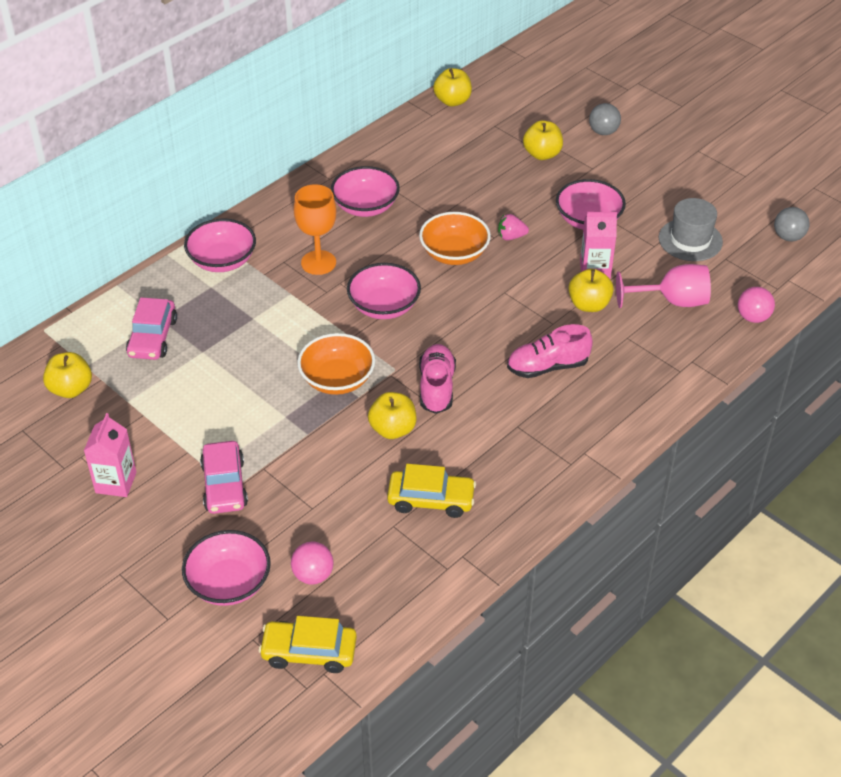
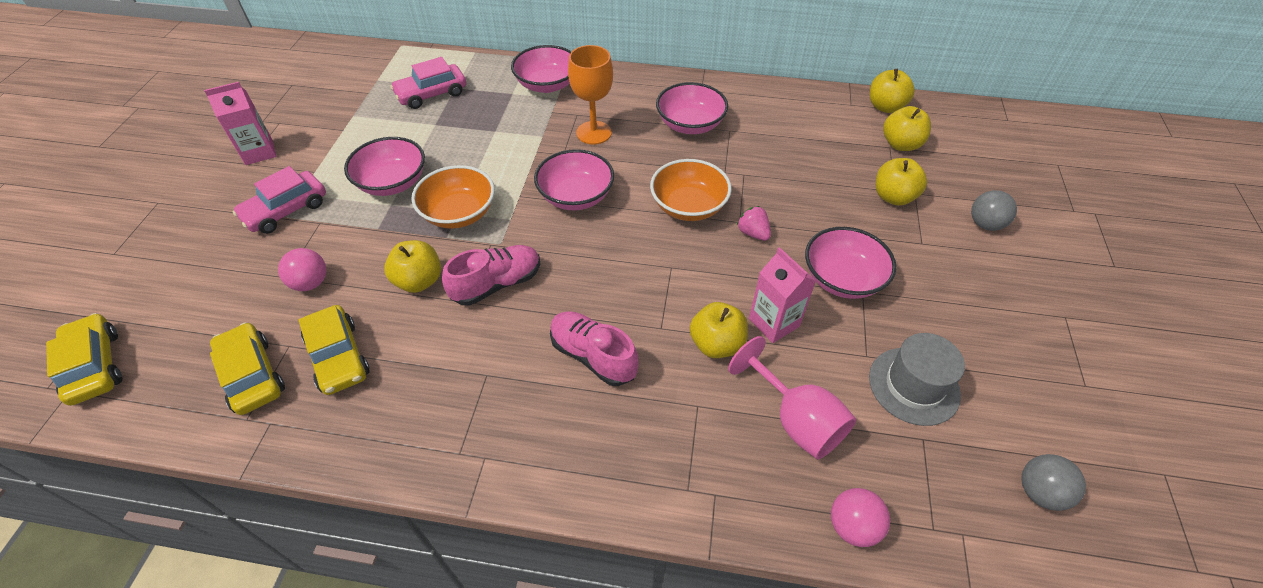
camera: 55 degrees right, 5 degrees up
(71, 389) = (348, 85): yellow apple -> yellow apple (900, 144)
(229, 583) = (168, 270): pink bowl -> pink bowl (392, 182)
(313, 575) = (198, 319): pink ball -> pink ball (310, 283)
(406, 555) = (252, 375): none -> yellow car

